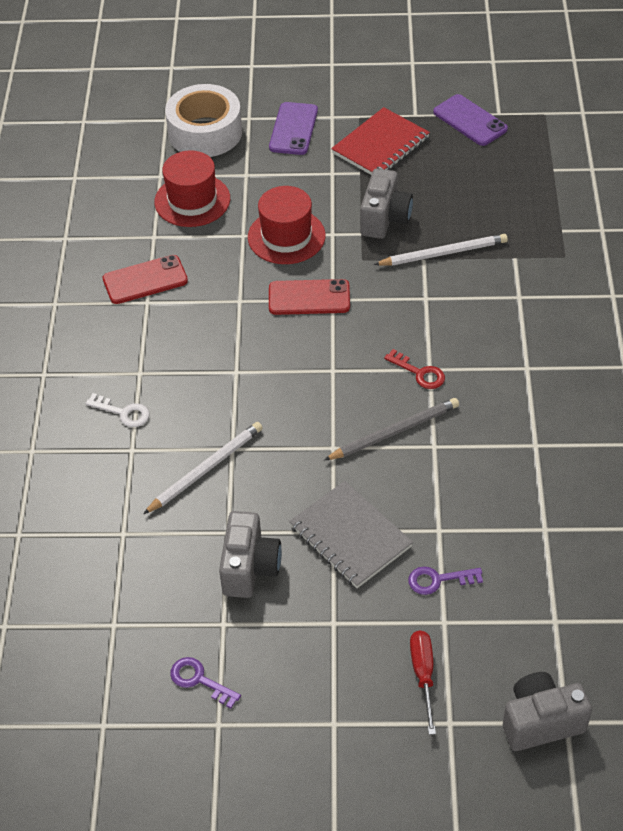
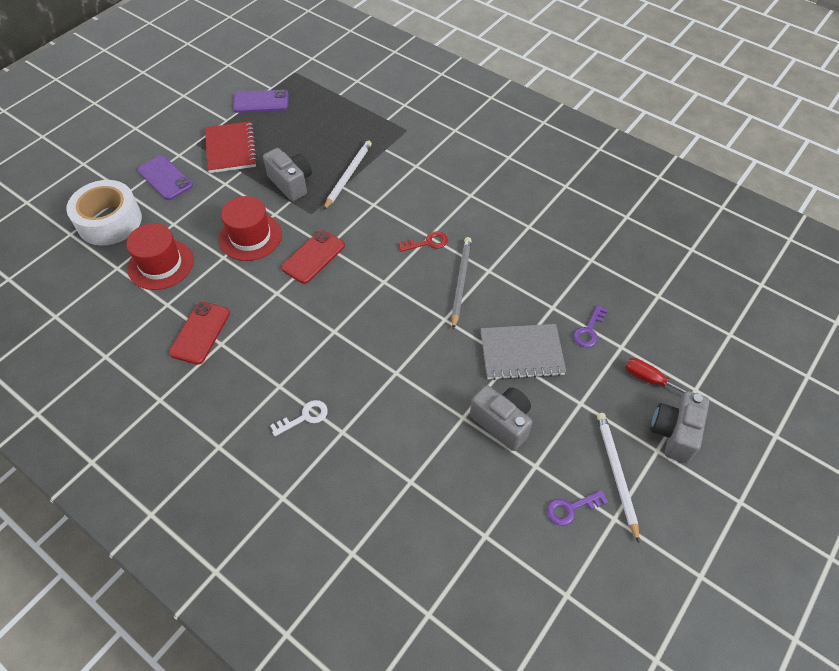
camera: 55 degrees left, 5 degrees up
(206, 469) = (399, 398): white pencil -> white pencil (616, 473)
(541, 722) = (723, 346): grey camera -> grey camera (674, 433)

